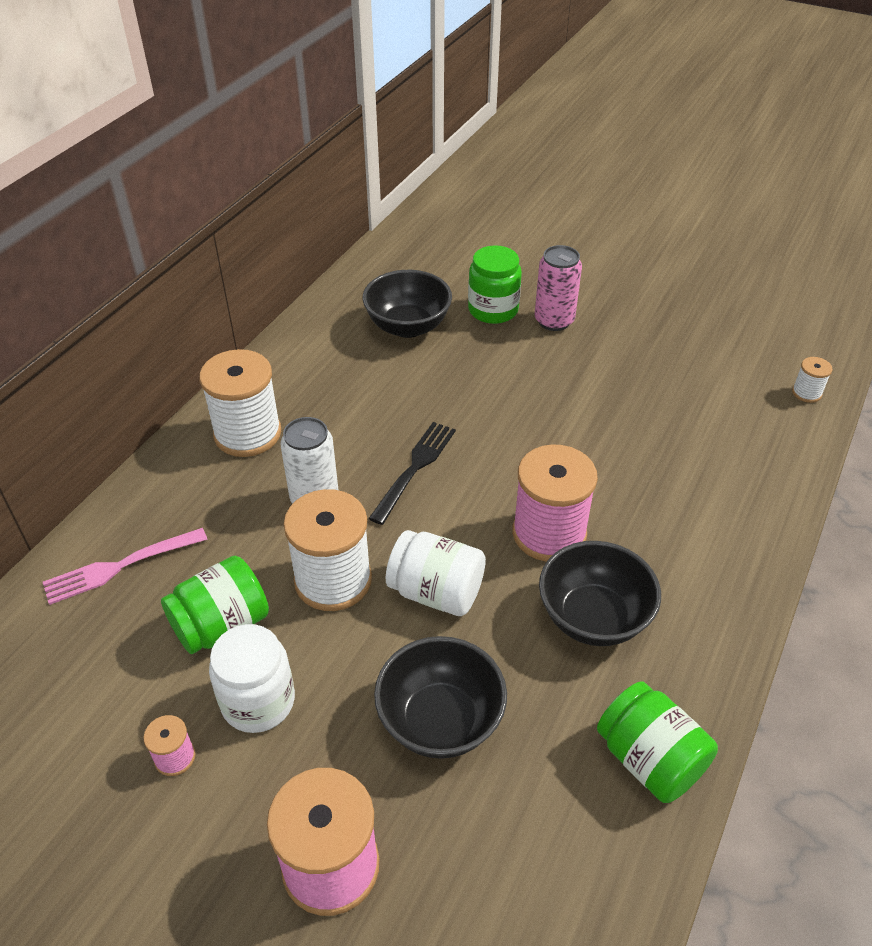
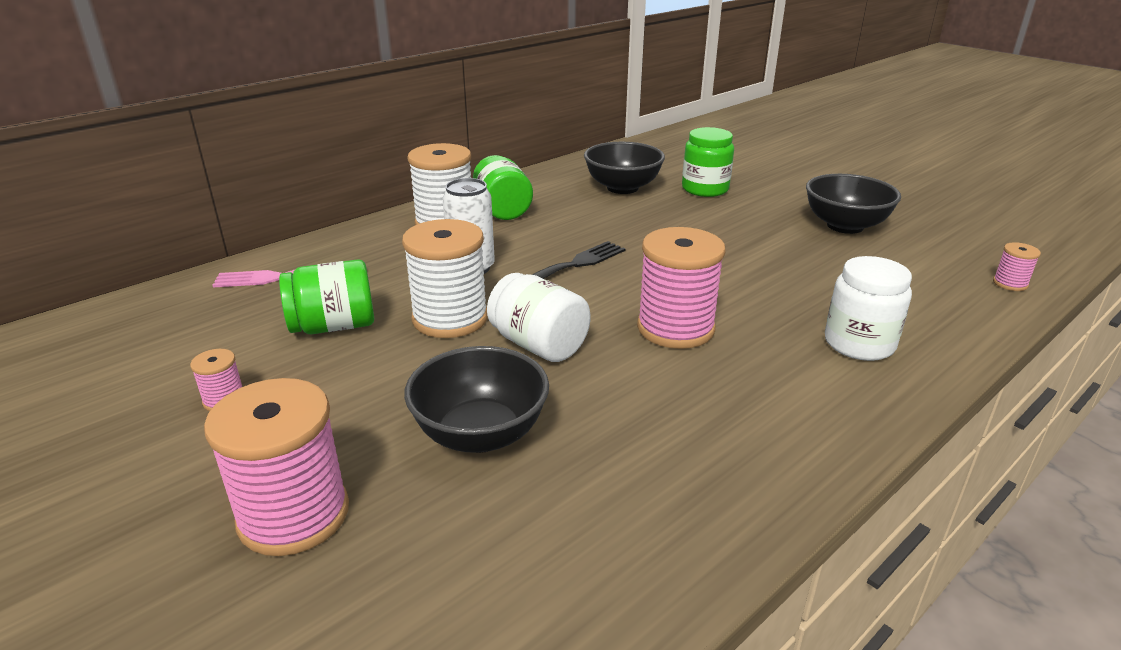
camera: 20 degrees right, 15 degrees down
(258, 701) = (324, 380): white jar -> white jar (859, 344)
(554, 321) = (759, 202): pink can -> none
(593, 617) = (687, 395): black bowl -> black bowl (845, 226)
(649, 759) = (689, 522): green jar -> green jar (502, 210)
(806, 393) = (1010, 283): white spool -> pink spool

